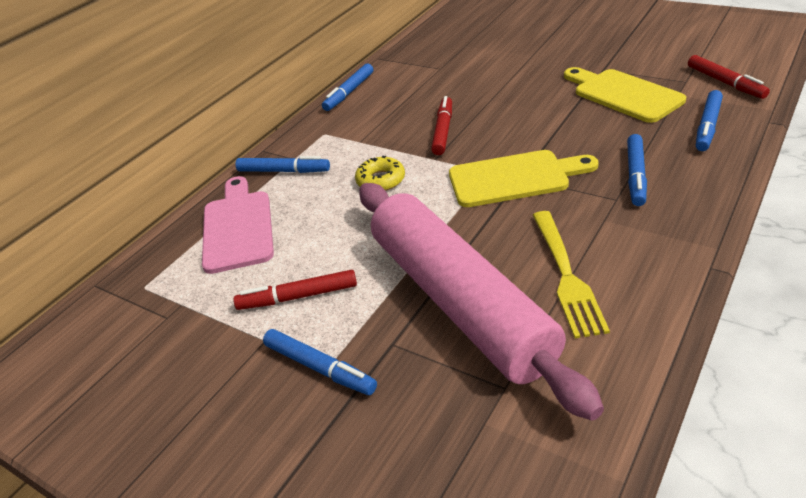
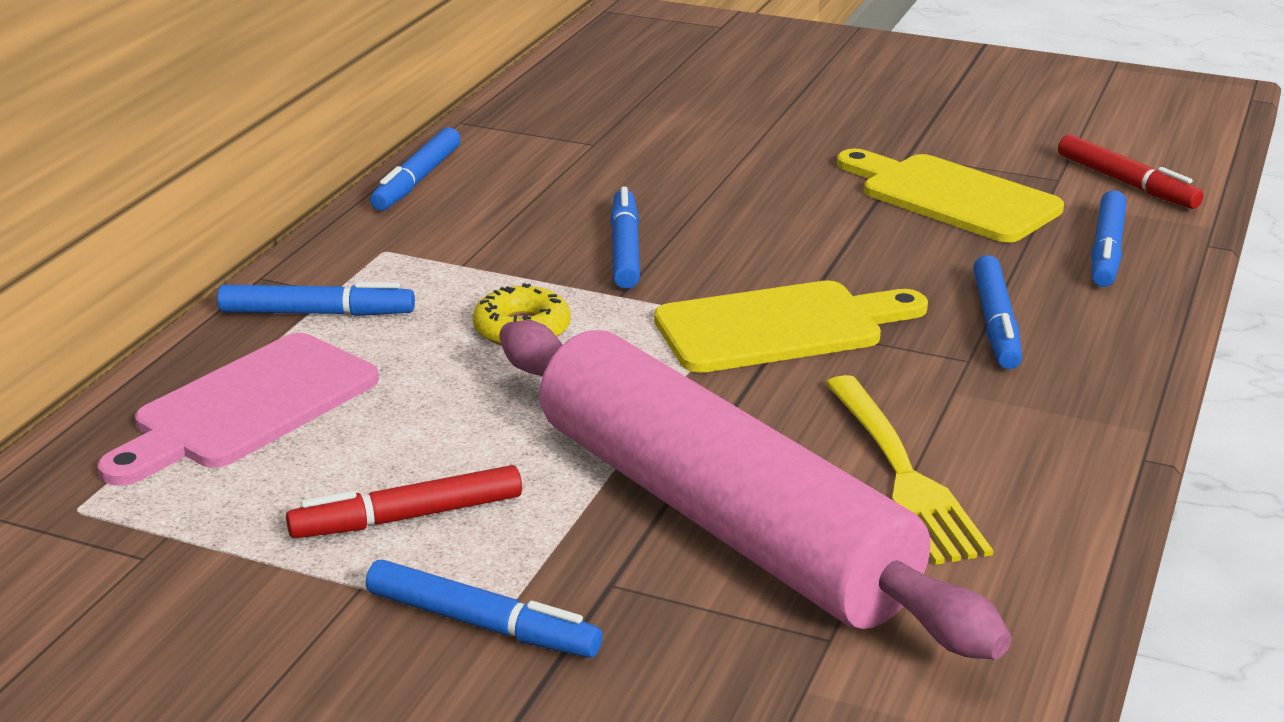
camera: 15 degrees left, 10 degrees down
(238, 227) = (248, 407): pink cutting board -> pink cutting board turned 120 degrees counterclockwise
(443, 131) = (625, 249): red marker -> blue marker

